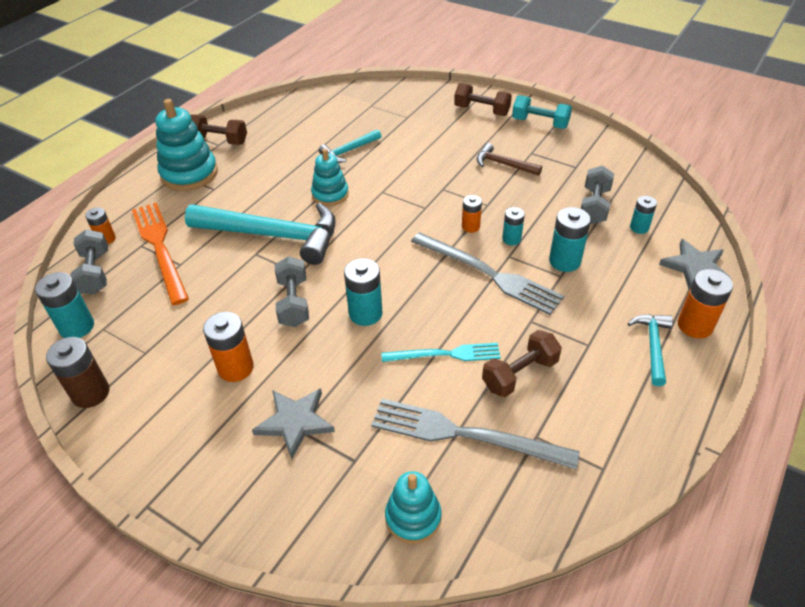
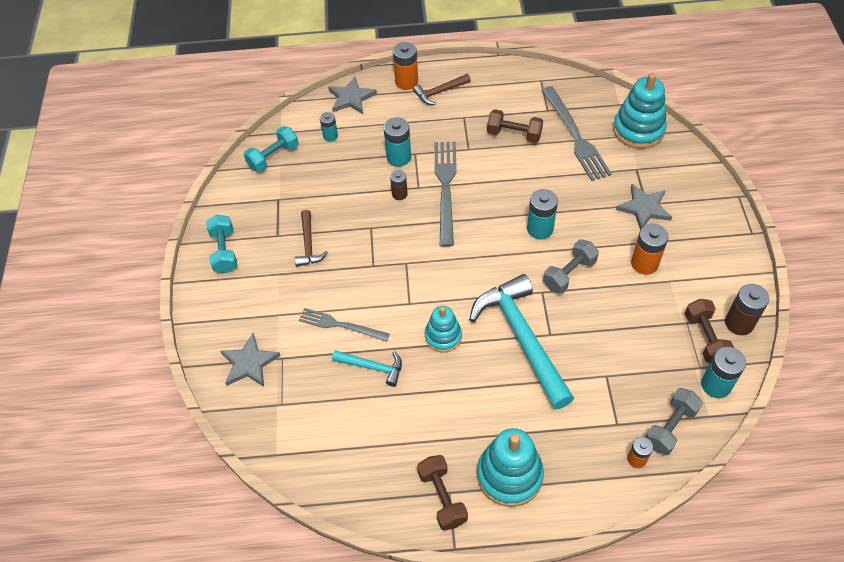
camera: 125 degrees left, 10 degrees up
(160, 248) = (606, 406): orange fork -> none
(403, 150) = (340, 325): none -> grey fork
(413, 517) = (638, 130): turquoise stacking toy -> turquoise stacking toy, size x1.60
(419, 103) = (249, 363): none -> grey star
(445, 354) = (532, 172): turquoise fork -> none
(470, 226) = (405, 223): orange battery -> none
(482, 110) = (230, 304): brown dumbbell -> brown dumbbell (705, 338)
(511, 239) = (399, 194): turquoise battery -> brown battery
(594, 206) = (323, 168): grey dumbbell -> none
(637, 182) = (273, 157): none -> turquoise dumbbell
(653, 346) = (440, 92): turquoise hammer -> brown hammer

